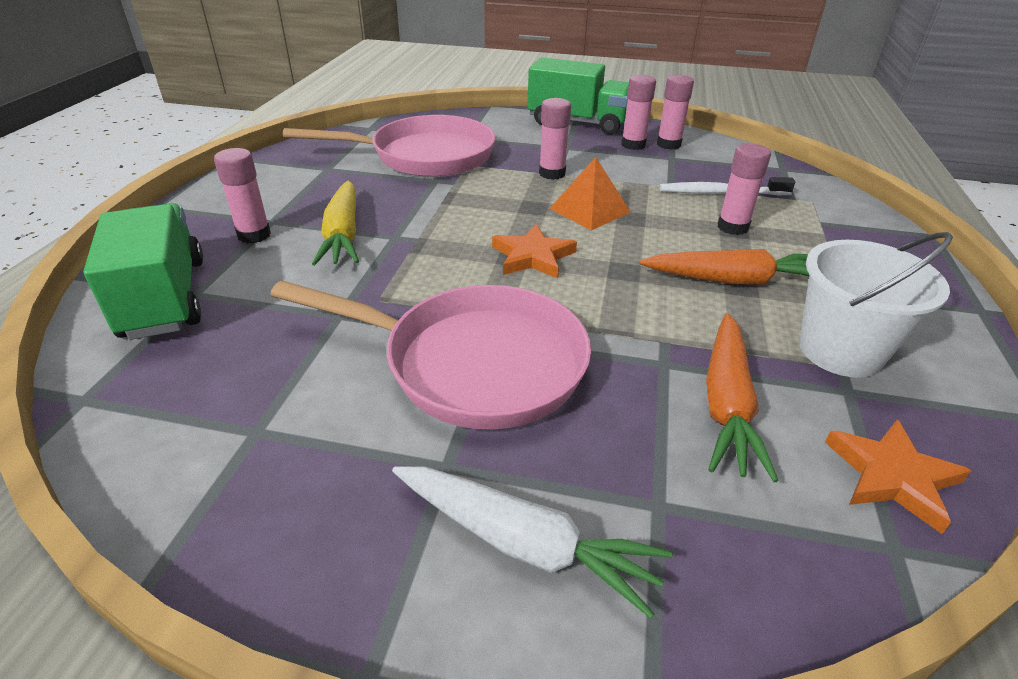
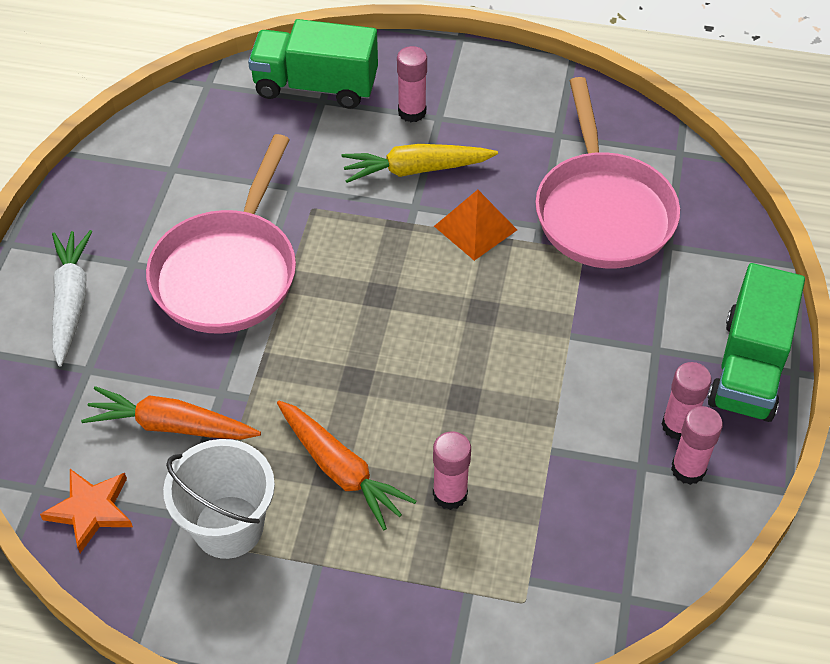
camera: 90 degrees right, 15 degrees up
(164, 298) = (316, 86): green truck -> green truck turned 150 degrees counterclockwise
(524, 543) = (71, 301): white carrot -> white carrot turned 150 degrees clockwise
(533, 256) = (381, 310): orange star -> none
(552, 173) = (571, 331): pink glue stick -> none
(590, 210) = (480, 362): orange pyramid -> orange pyramid (475, 228)
(721, 193) = (538, 502): white toothbrush -> none
(734, 280) = (341, 470): orange carrot -> orange carrot turned 45 degrees counterclockwise

